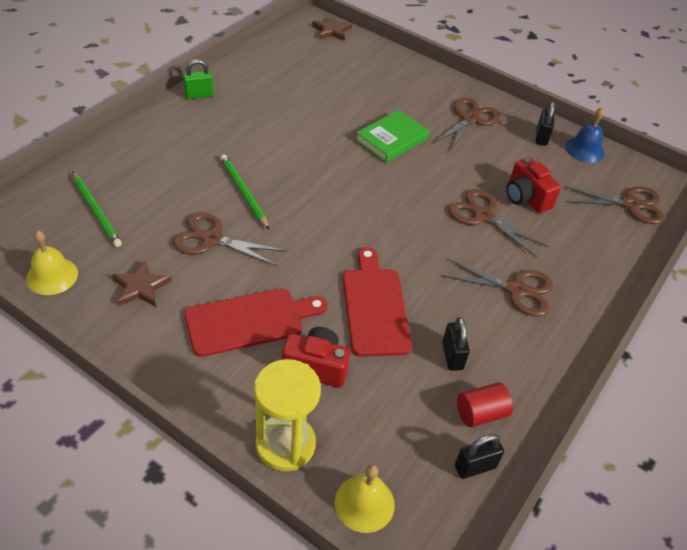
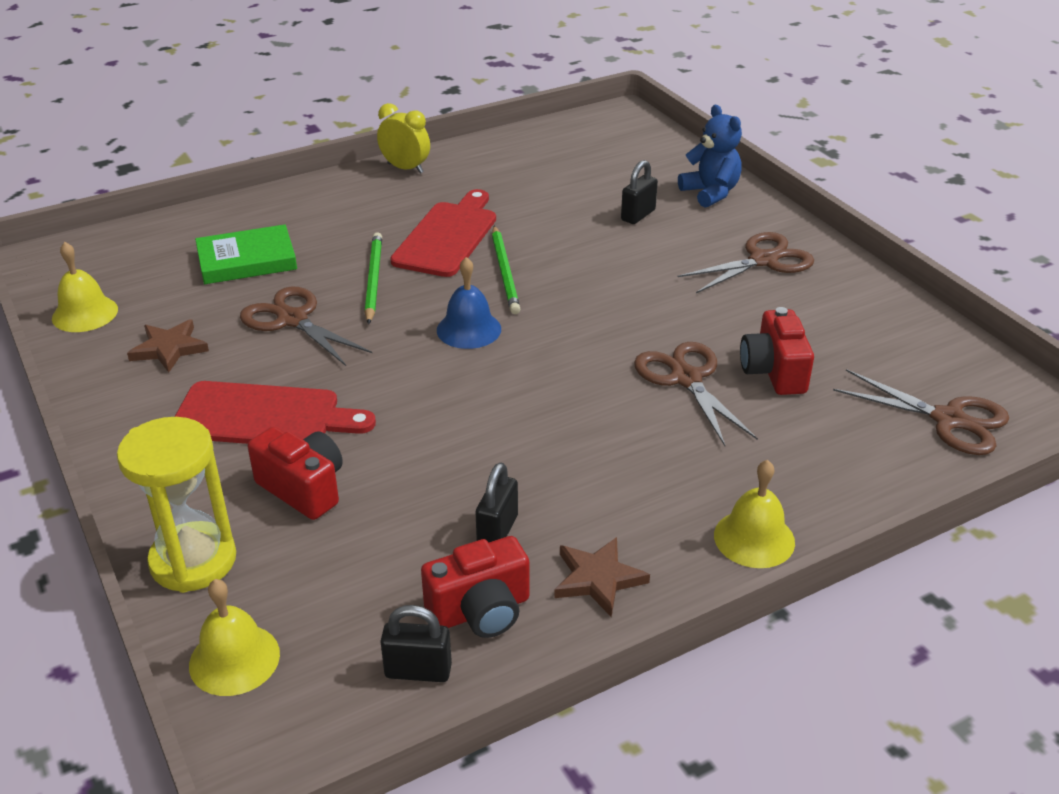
camera: 30 degrees right, 10 degrees down
(96, 211) = (186, 261): green pencil -> green pencil (505, 272)
(199, 95) = (405, 168): green padlock -> yellow clock
(332, 31) = (640, 127): brown star -> brown star (598, 579)
(375, 307) = (437, 444): red cutting board -> red cutting board (447, 236)
(391, 139) = (623, 262): green book -> green book (247, 260)
(408, 74) = (710, 193): none -> blue teddy bear
(480, 413) = (480, 611): red cylinder -> red camera
(516, 289) = (662, 479): brown scissors -> none
(541, 137) = (862, 304): black padlock -> black padlock (638, 215)
(585, 149) = (925, 333): blue bell -> blue bell (469, 329)
(587, 313) = (754, 538): none -> yellow bell

